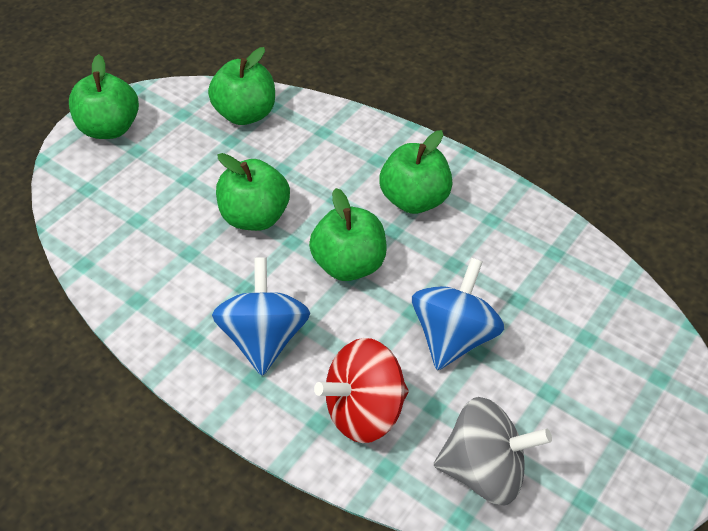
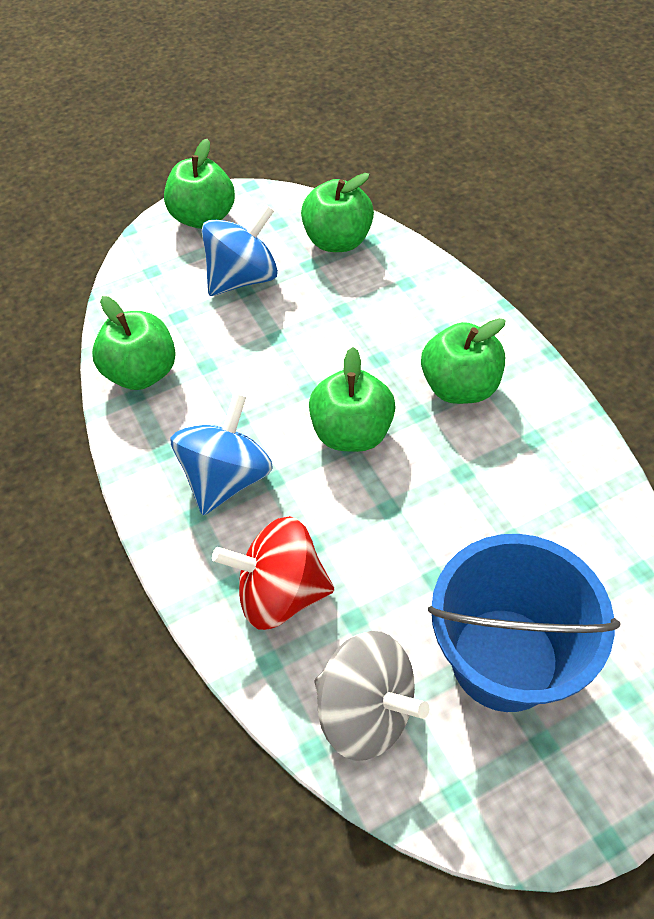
camera: 30 degrees right, 5 degrees up
(254, 217) = (288, 350): green apple -> green apple (142, 373)
(453, 337) = (416, 551): blue spinning top -> blue spinning top (243, 278)
(562, 389) = (504, 658): none -> blue bucket

